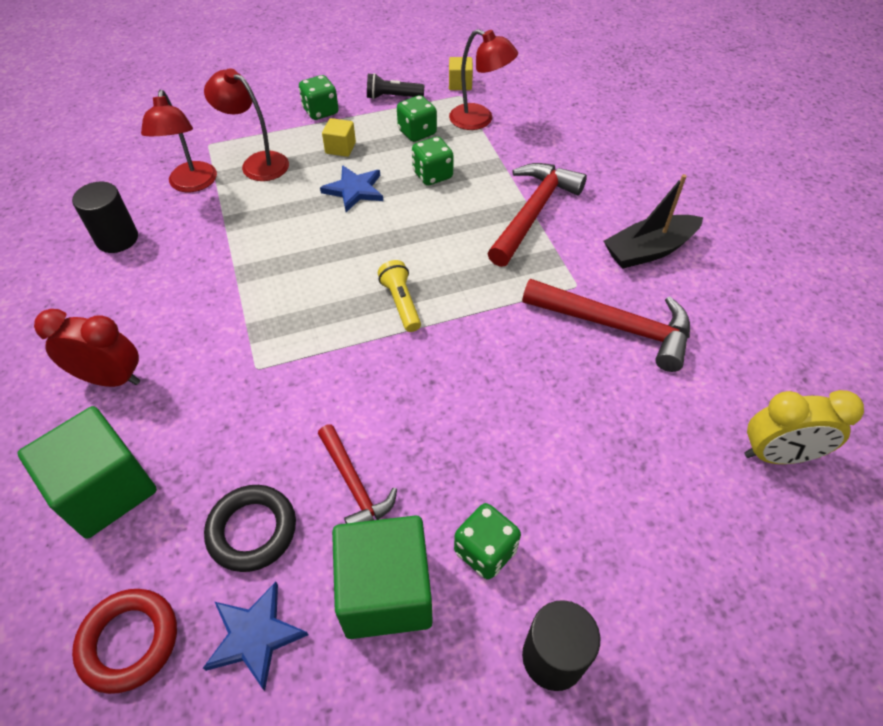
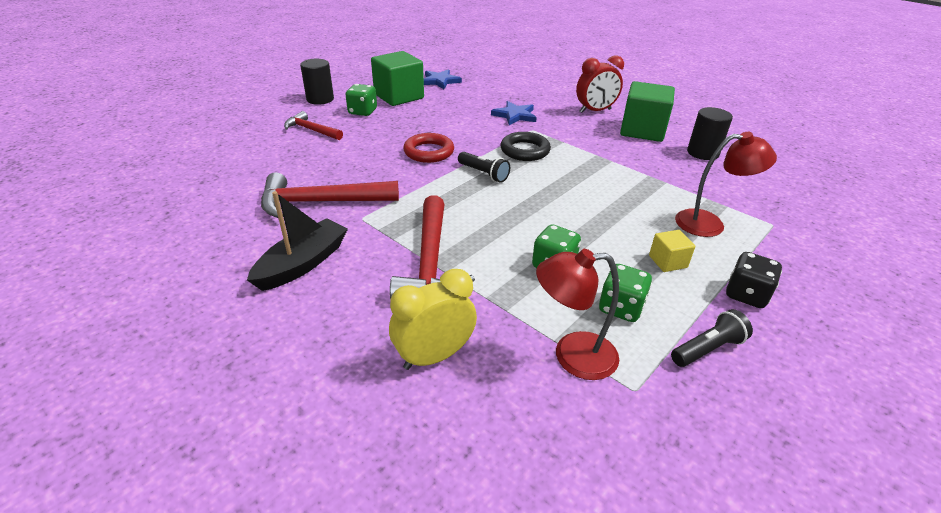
camera: 150 degrees right, 15 degrees down
(106, 490) = (542, 90): green cube -> green cube (642, 130)
(129, 641) = (482, 72): red ring -> red ring (429, 152)
(192, 184) = (723, 193): red lamp -> none
(252, 530) = (469, 95): black ring -> black ring (525, 150)
(321, 111) = (746, 295): green dice -> black dice
(354, 190) = (603, 229): blue star -> blue star (515, 115)
(354, 485) = (438, 113): red hammer -> red hammer (311, 130)
(401, 303) = (484, 173): yellow flashlight -> black flashlight
(460, 84) = (658, 414): yellow cube -> none
(777, 455) = (201, 172): yellow clock -> yellow clock (434, 356)

